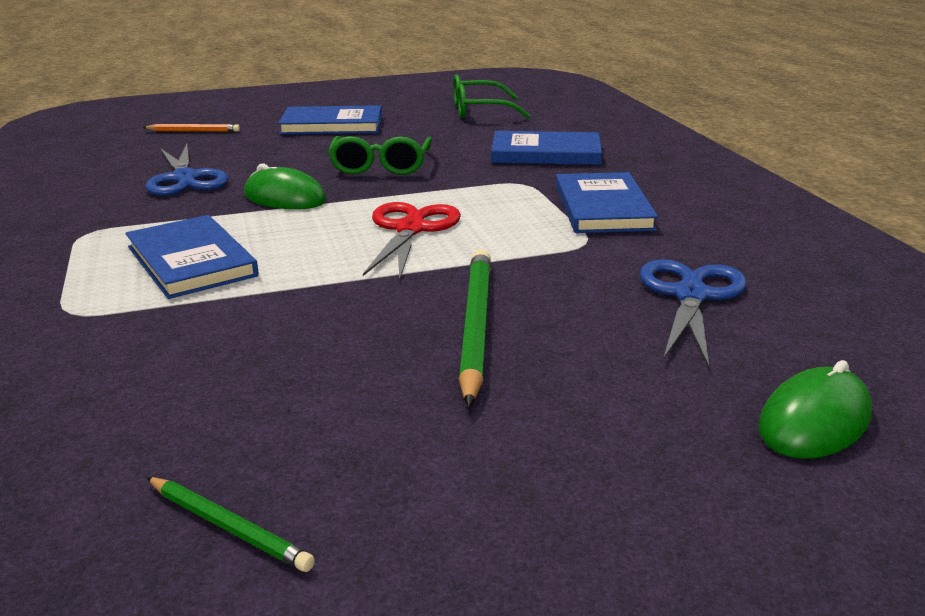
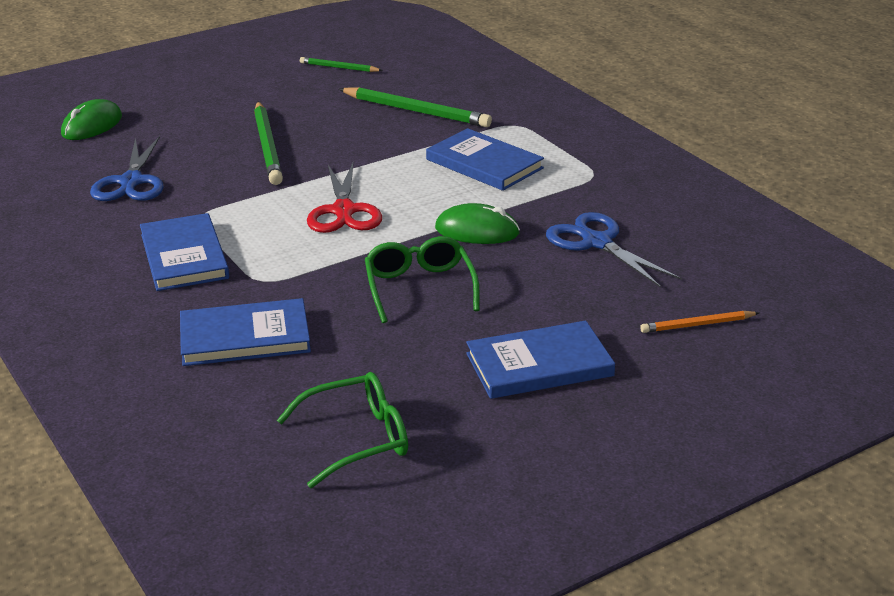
camera: 165 degrees right, 5 degrees up
(187, 361) = (416, 111): none -> green pencil

